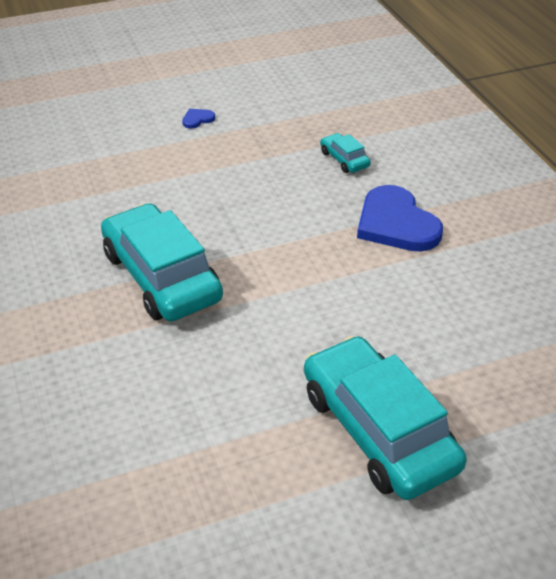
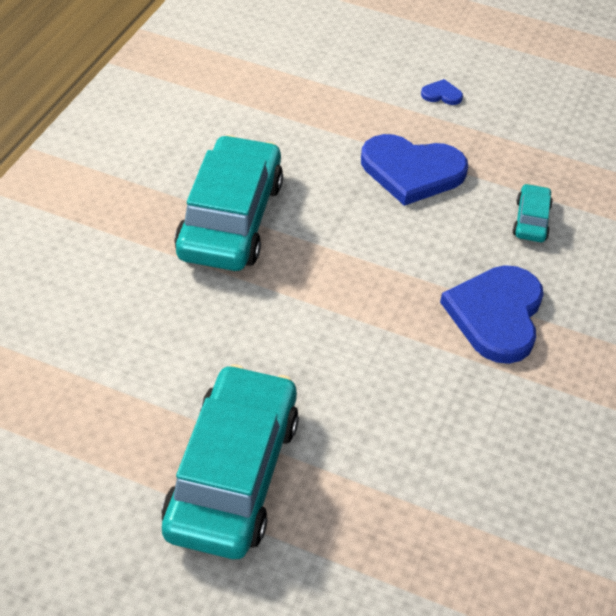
camera: 40 degrees right, 5 degrees up
(239, 174) = (412, 171): none -> blue heart

